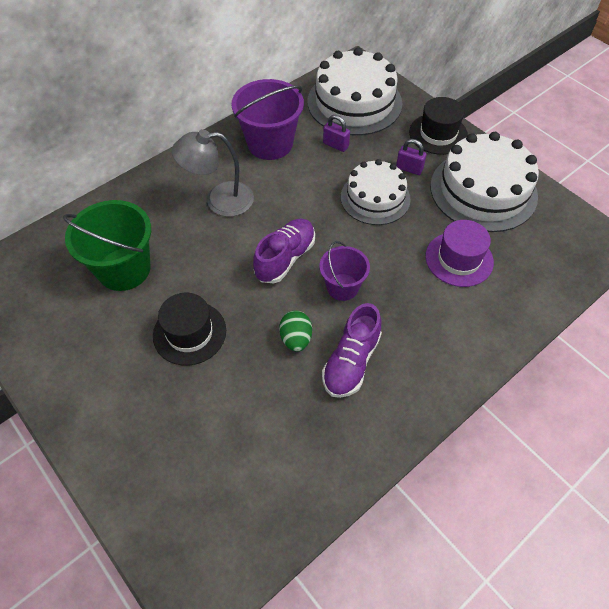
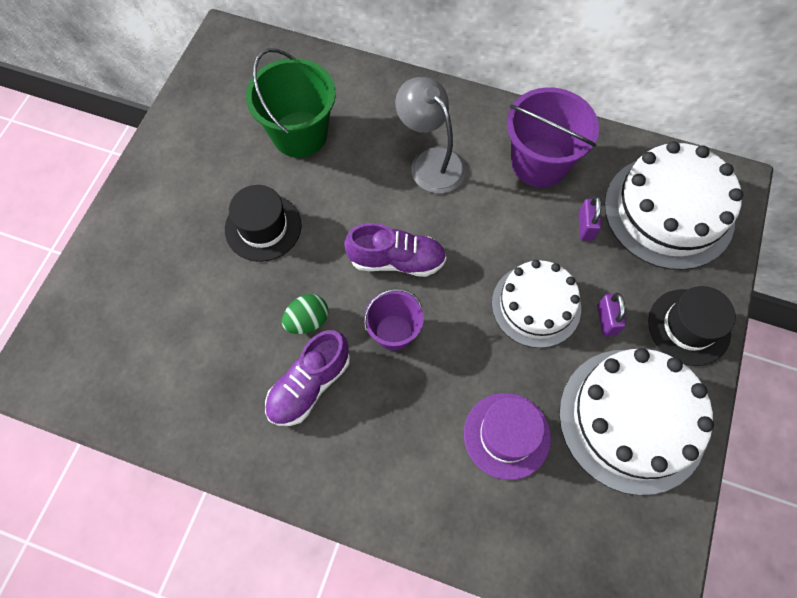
camera: 60 degrees right, 10 degrees up
(351, 362) = (309, 385): purple shoe -> purple shoe turned 45 degrees counterclockwise

